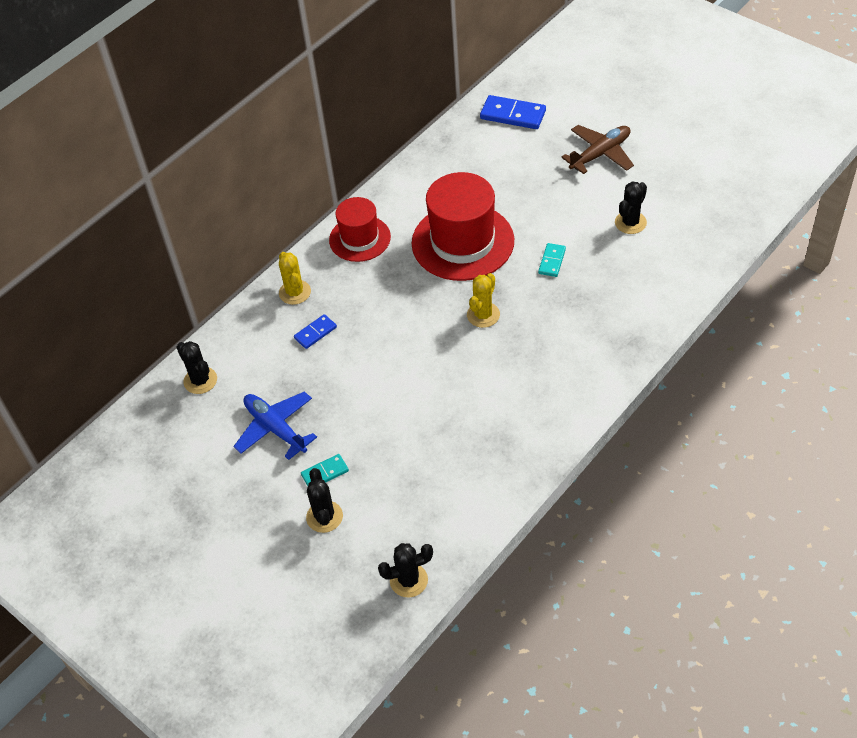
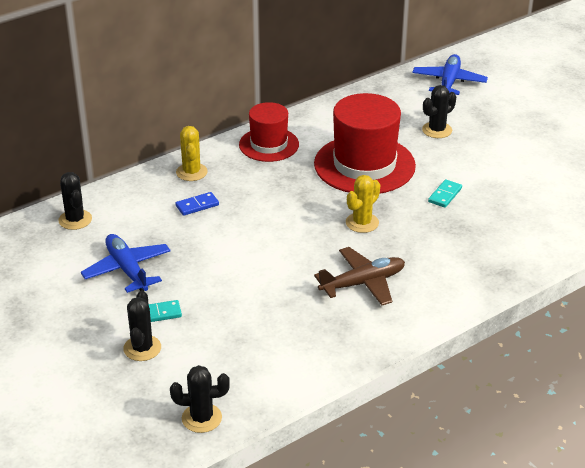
camera: 10 degrees right, 15 degrees down
(513, 115) = (449, 82): blue domino -> blue plane
(600, 154) = (522, 125): brown plane -> brown plane (363, 283)
(630, 222) = (533, 180): black cactus -> black cactus (437, 130)

